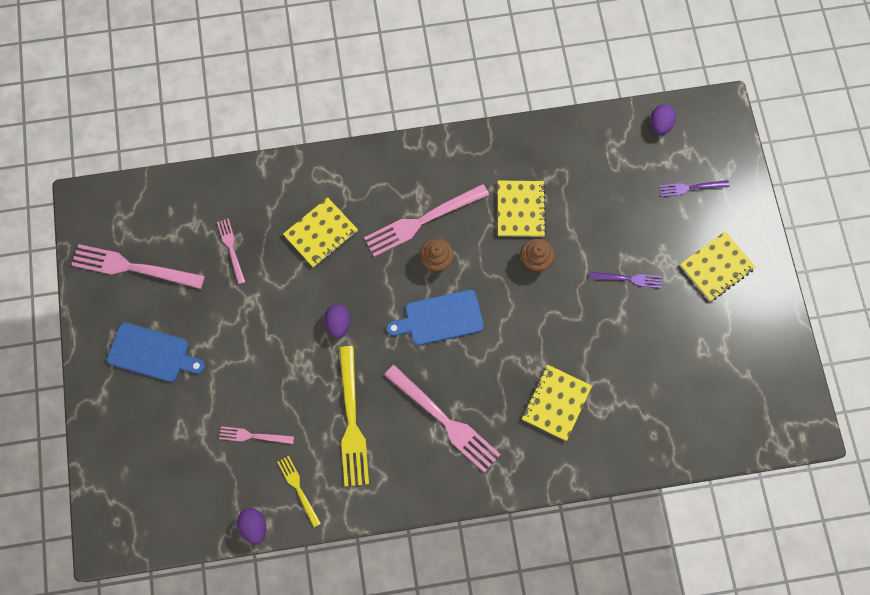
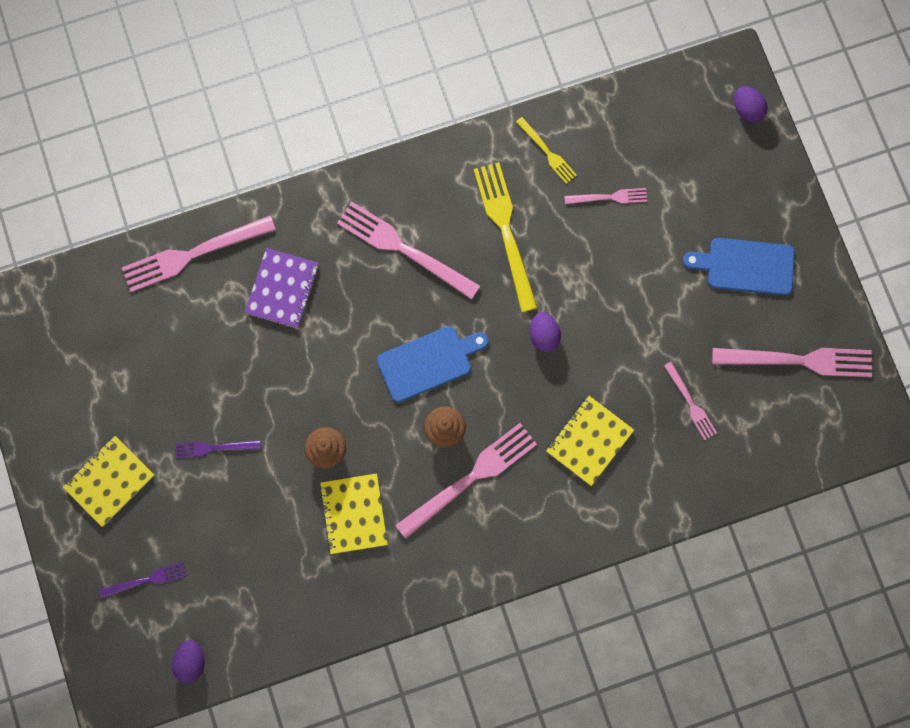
camera: 170 degrees right, 5 degrees up
(254, 526) = (584, 107): purple egg -> purple egg (747, 110)
(556, 403) = (283, 289): yellow notebook -> purple notebook
(632, 448) = (193, 254): none -> pink fork

